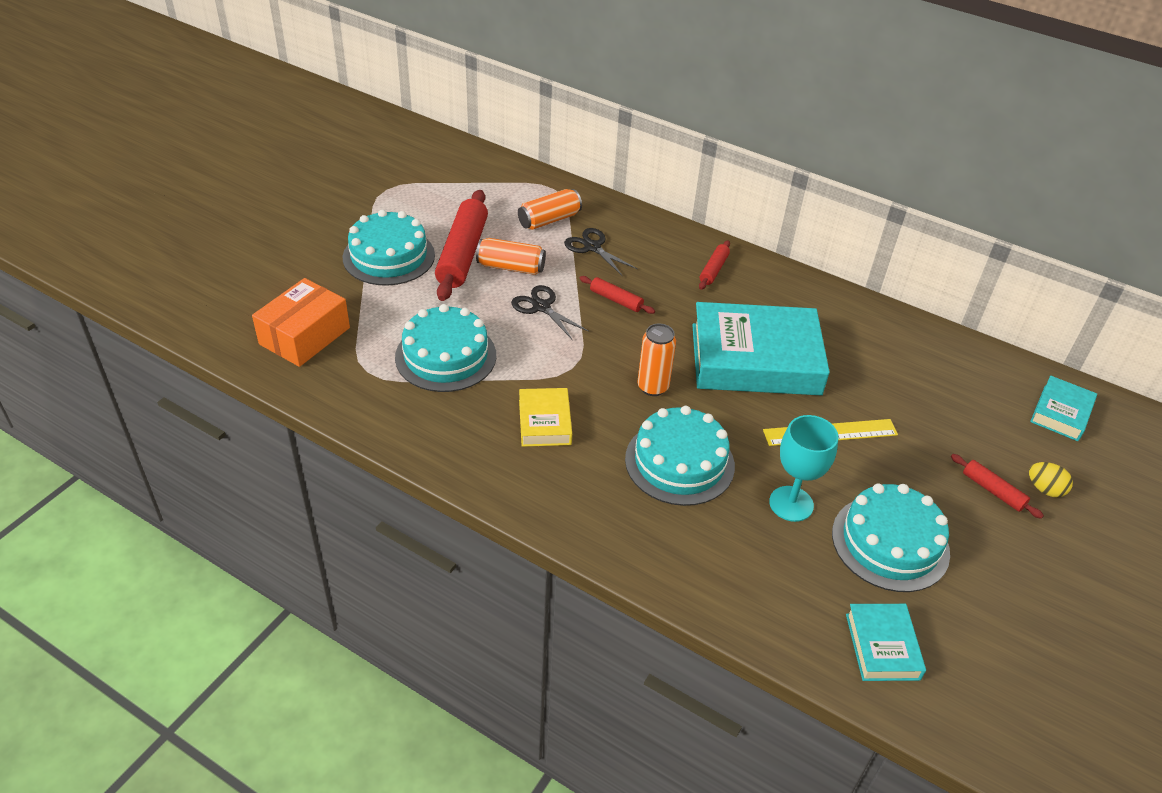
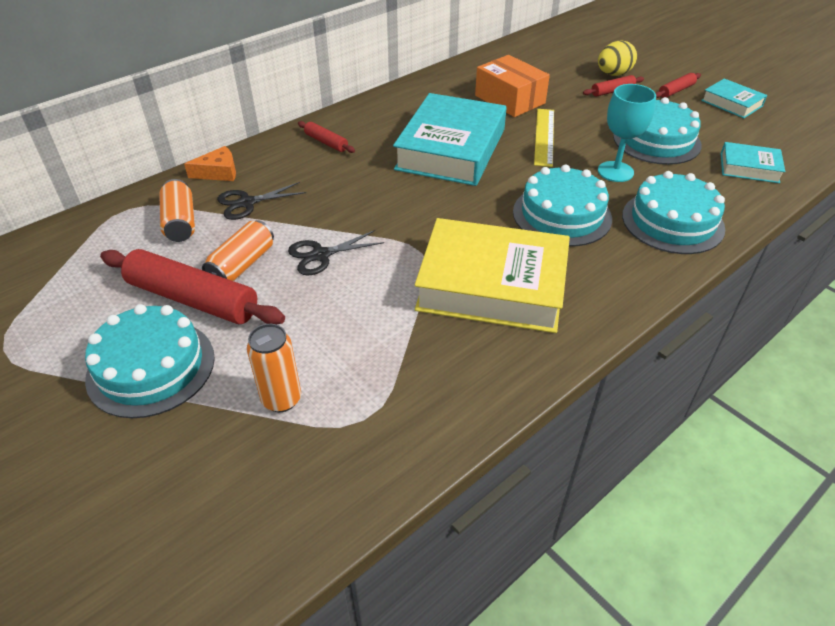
camera: 70 degrees left, 0 degrees up
(305, 336) = (264, 480): orange box -> orange box (510, 99)
(446, 356) = (365, 342): turquoise cake -> turquoise cake (672, 222)
(545, 422) = (492, 285): yellow book -> yellow book, size x2.07
(616, 300) = (337, 205): red rolling pin -> red rolling pin (676, 90)
(628, 219) = (218, 172): none -> orange cheese
(652, 387) = (466, 209): orange can -> orange can (281, 399)
(1044, 489) = (613, 74): yellow egg -> yellow egg, size x1.52
(1061, 413) = (547, 50): turquoise book -> turquoise book (731, 103)

